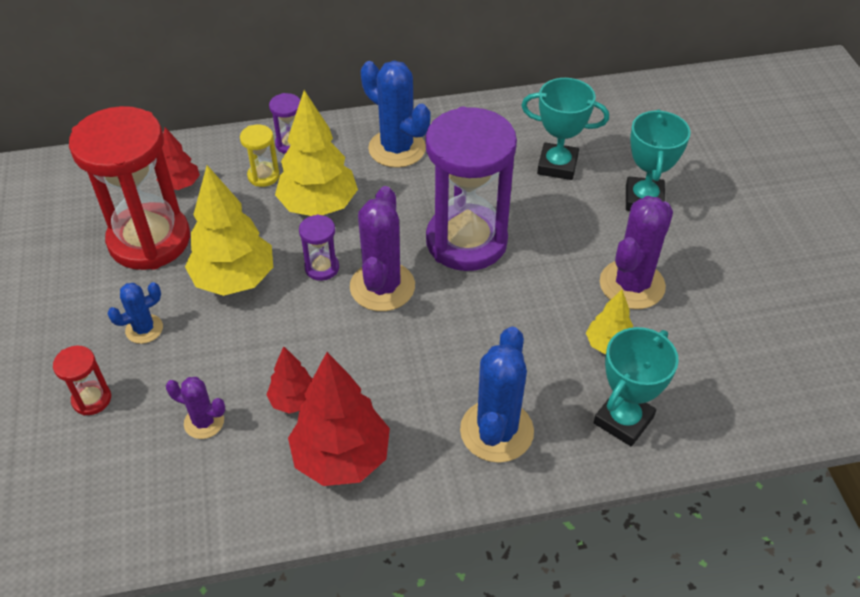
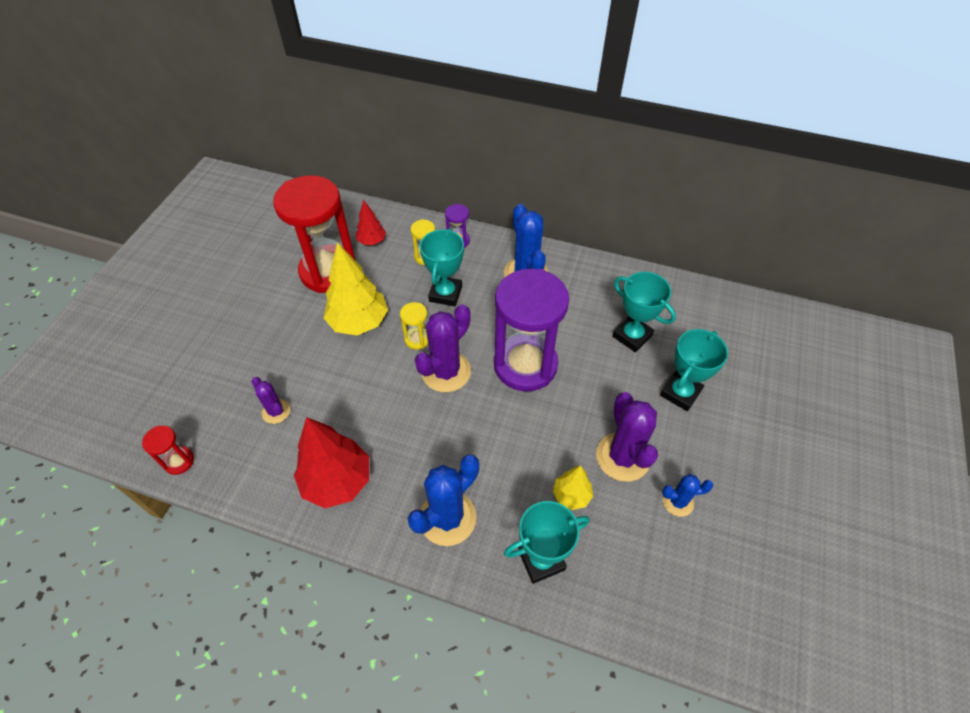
camera: 30 degrees right, 5 degrees up
(92, 399) = (227, 363): red hourglass -> red hourglass (179, 461)
(144, 329) = (285, 331): blue cactus -> blue cactus (678, 502)
(294, 400) = (337, 425): red tree -> none
(319, 206) = (445, 294): yellow tree -> turquoise trophy
(322, 268) = (417, 339): purple hourglass -> yellow hourglass
(632, 285) = (622, 457): purple cactus -> purple cactus turned 75 degrees counterclockwise

